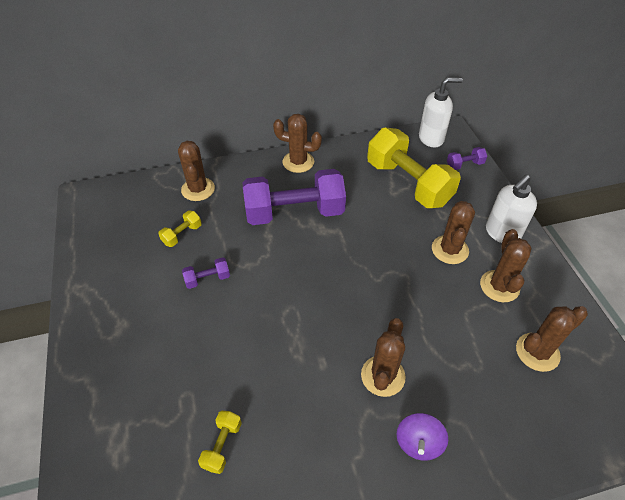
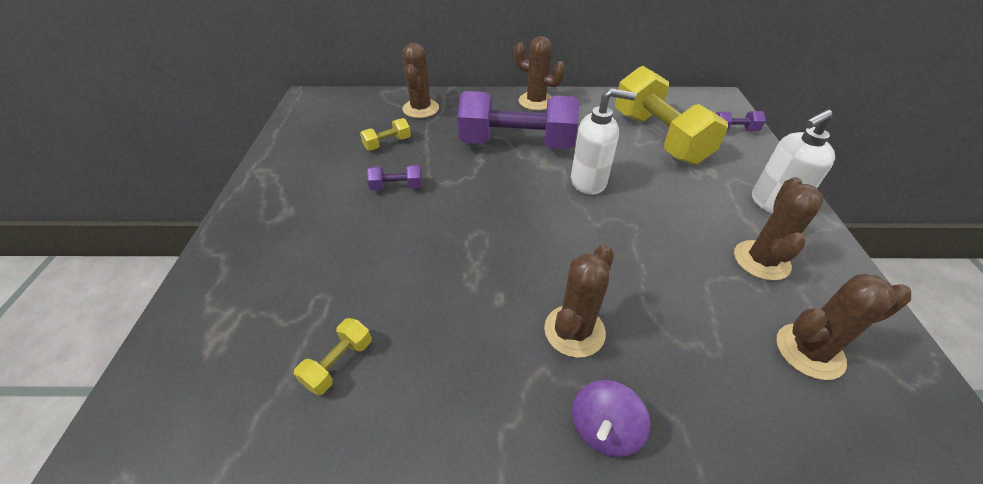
camera: 15 degrees right, 5 degrees down
(431, 138) = (696, 101): white soap dispenser -> white soap dispenser (589, 182)
(450, 250) = (698, 209): brown cactus -> none

